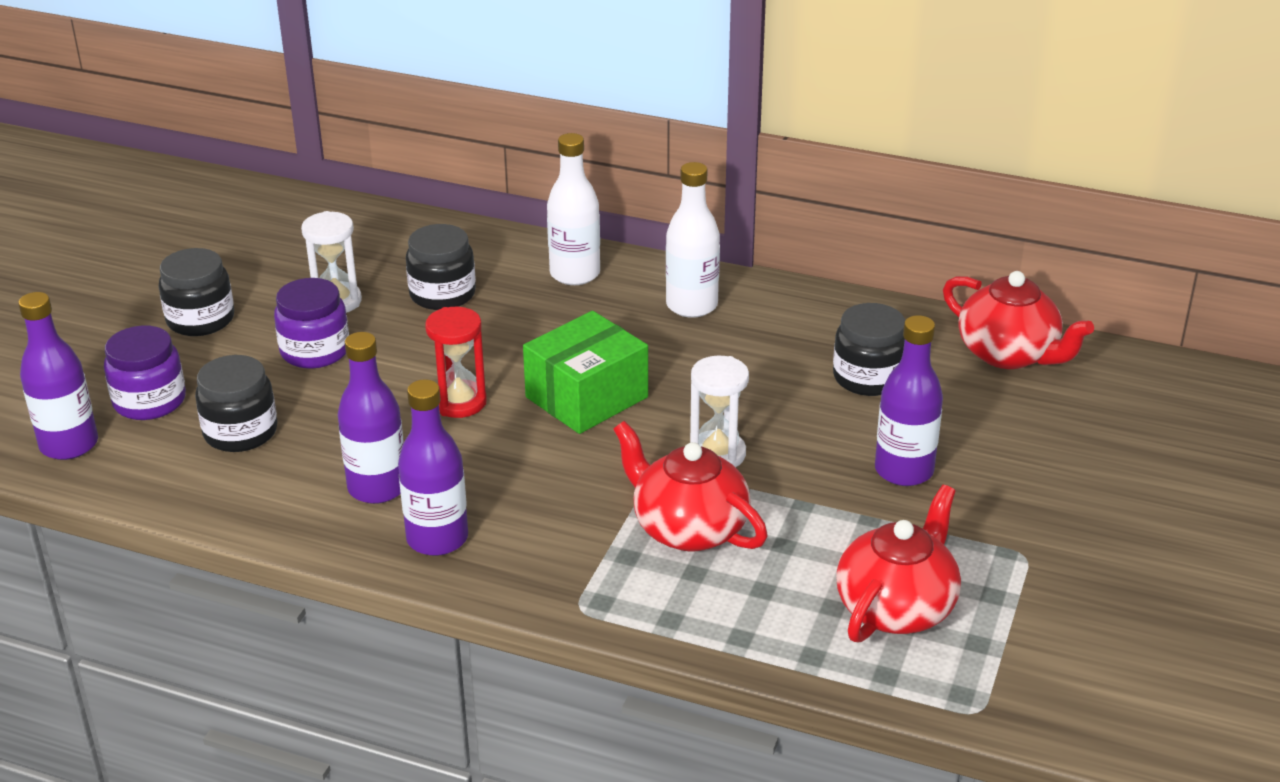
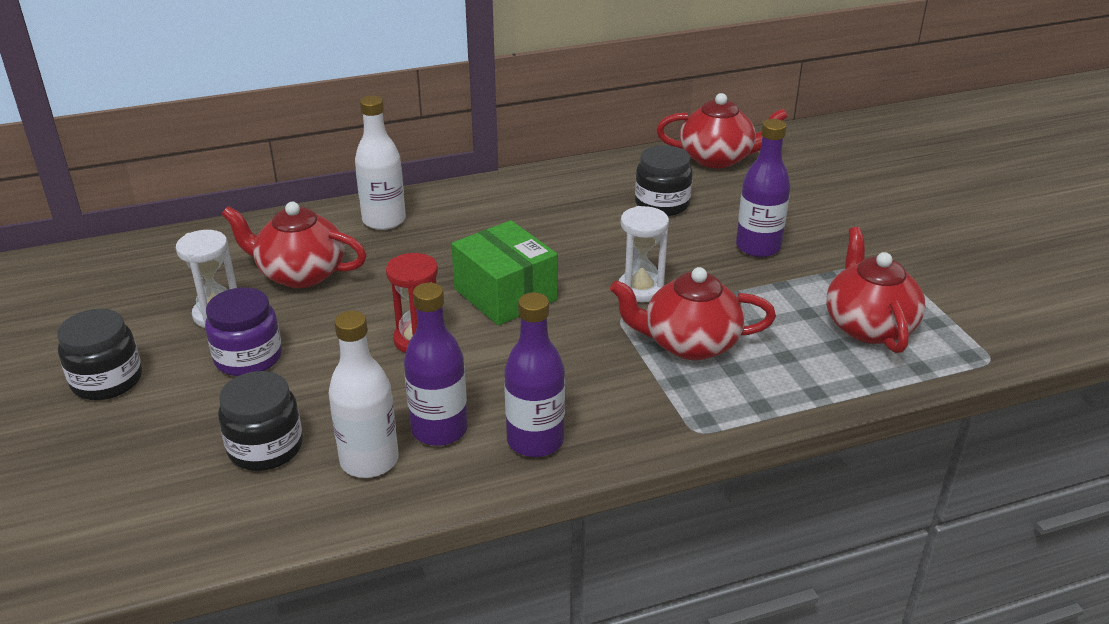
camera: 40 degrees left, 0 degrees up
(69, 445) = (109, 541): purple bottle -> none
(149, 401) = (144, 465): purple jar -> none
(442, 294) = (300, 274): black jar -> red teapot
(586, 397) = (505, 294): green box -> green box turned 45 degrees counterclockwise
(691, 305) = (493, 208): white bottle -> white bottle (369, 460)

